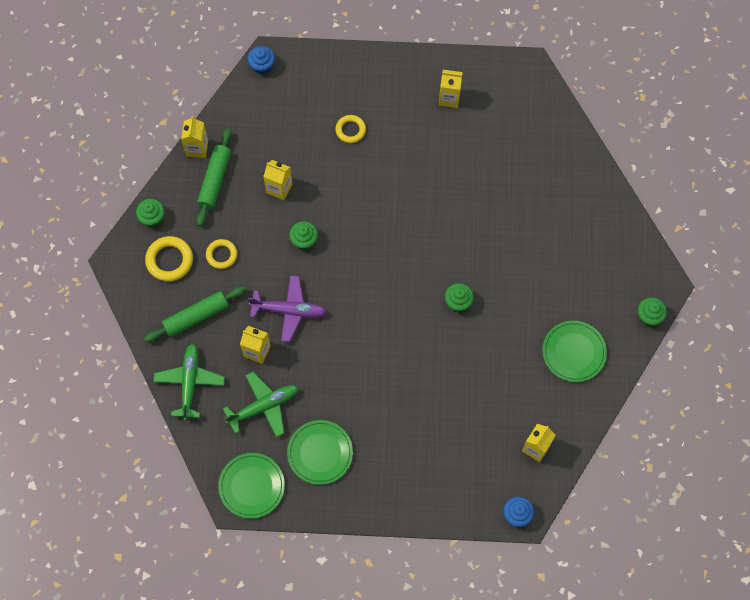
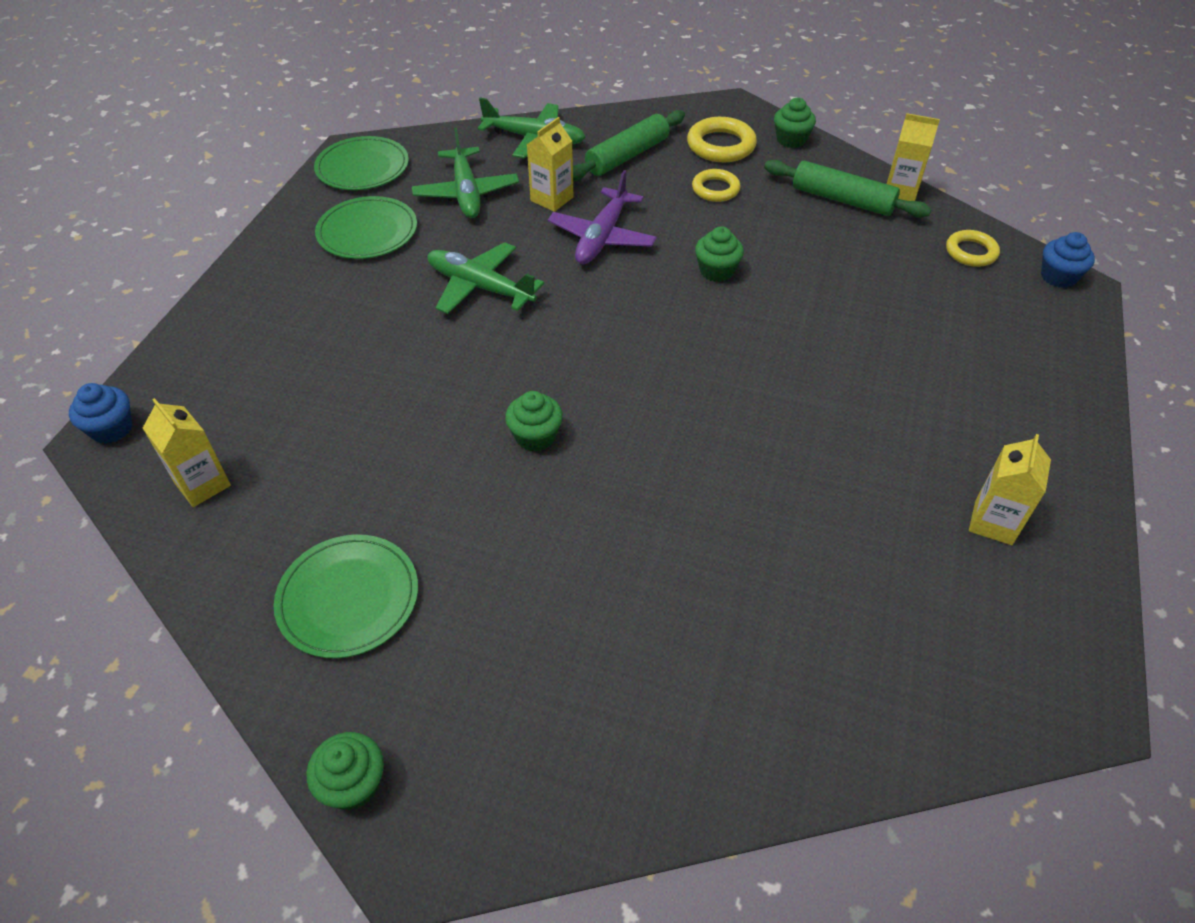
camera: 105 degrees right, 20 degrees down
(196, 317) = (627, 156): green rolling pin -> green rolling pin turned 60 degrees clockwise
(279, 188) = (817, 260): yellow carton -> none
(350, 130) = (922, 360): yellow ring -> yellow ring (971, 252)
(354, 366) = (480, 287): none -> green plane

